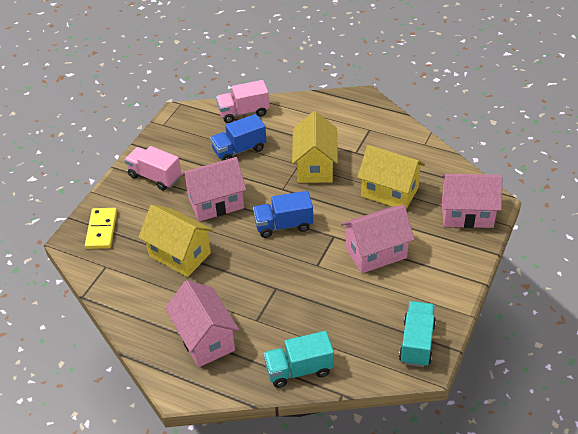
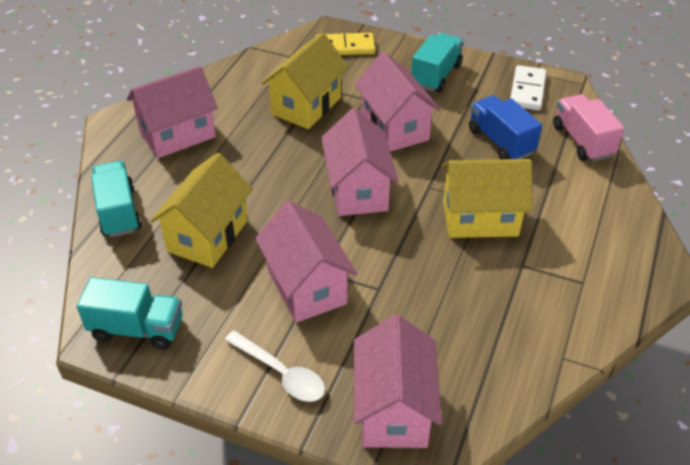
camera: 85 degrees right, 0 degrees up
(155, 177) = (436, 75): pink truck -> turquoise truck
(183, 131) = (527, 90): none -> white domino
(283, 225) = (358, 190): blue truck -> pink house
(389, 192) = (435, 305): yellow house -> yellow house (208, 236)
(447, 264) = (281, 373): none -> white spoon

